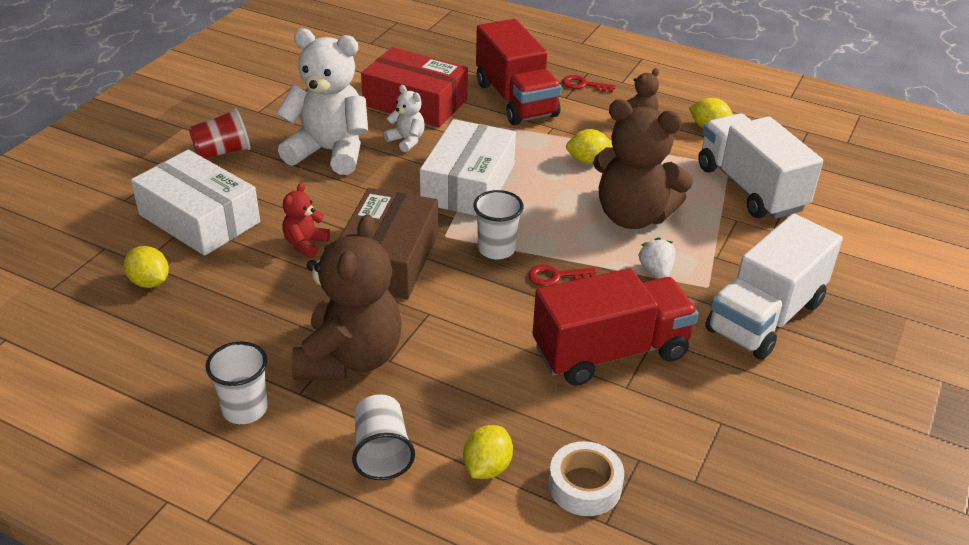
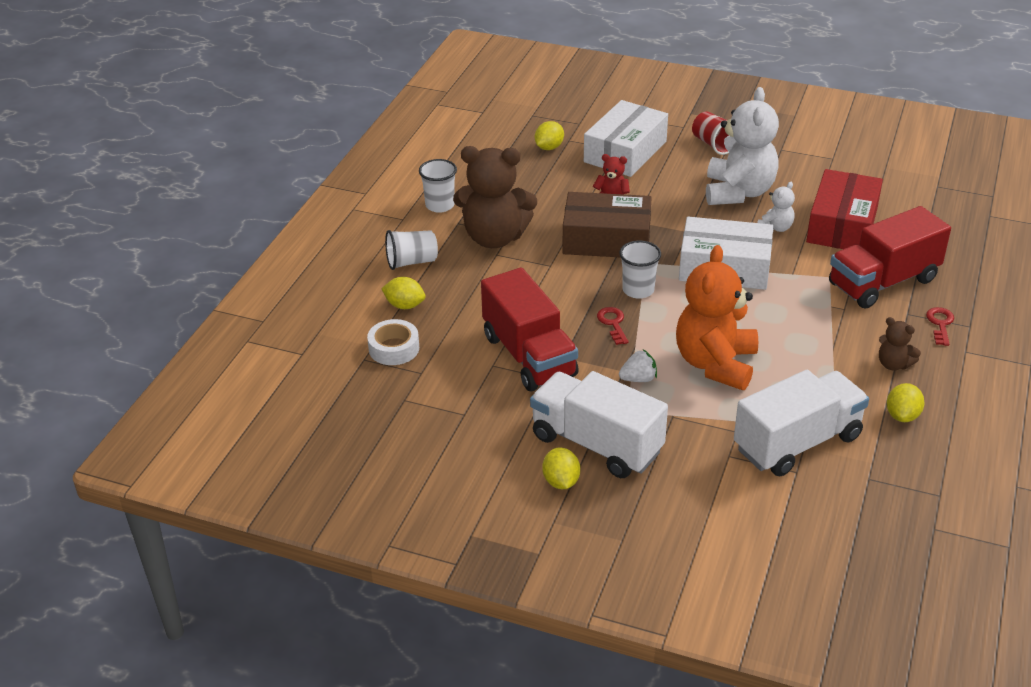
camera: 85 degrees right, 0 degrees up
(588, 160) = (795, 333): yellow lemon -> yellow lemon (561, 481)
(633, 216) = (715, 364): brown teddy bear -> orange teddy bear

